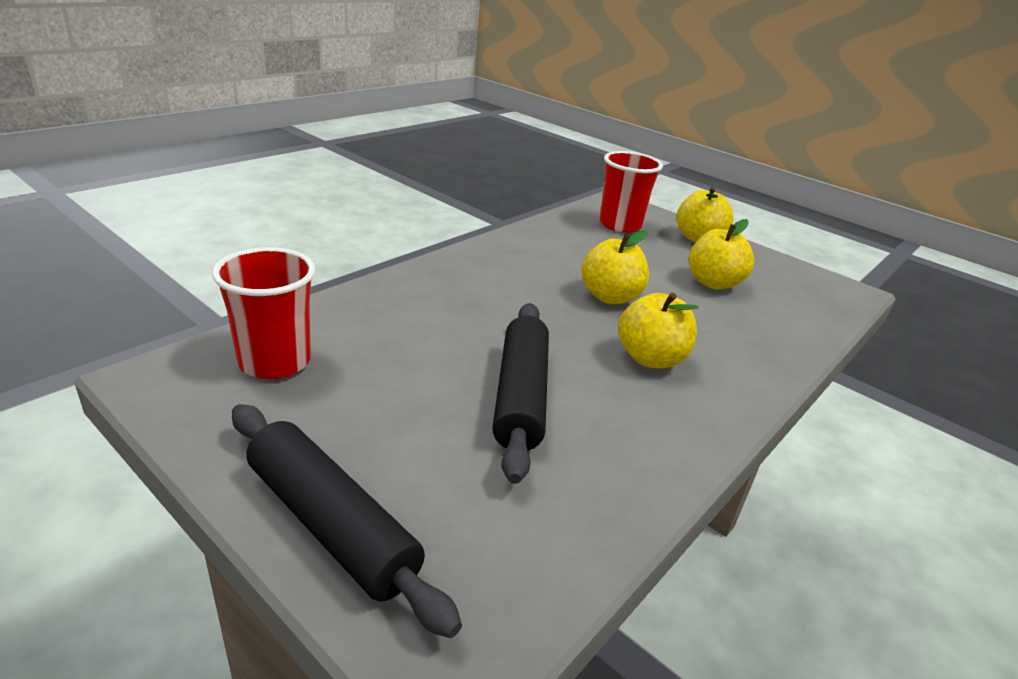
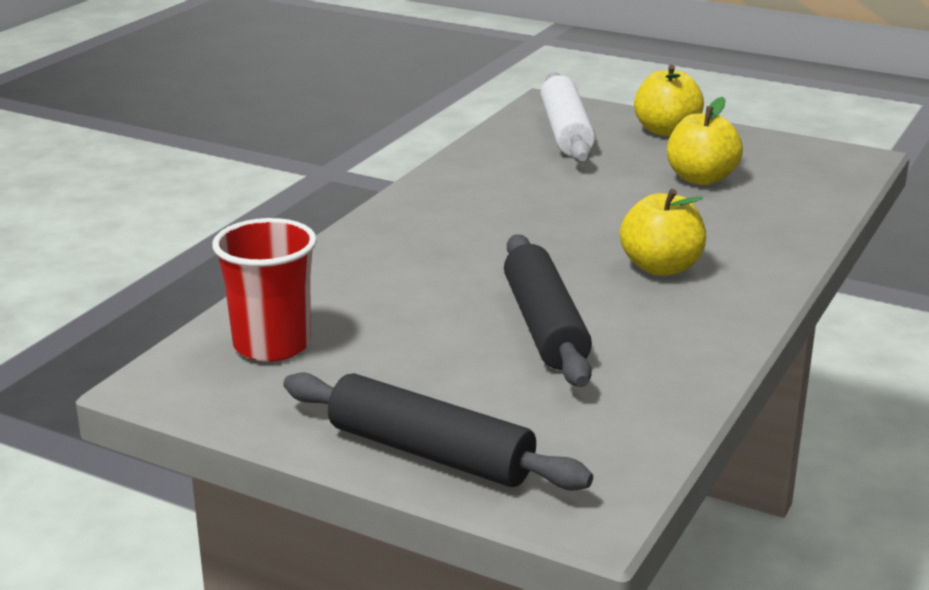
camera: 10 degrees left, 5 degrees down
(610, 297) = (591, 215): yellow apple -> none
(620, 225) = (566, 132): red cup -> white rolling pin

